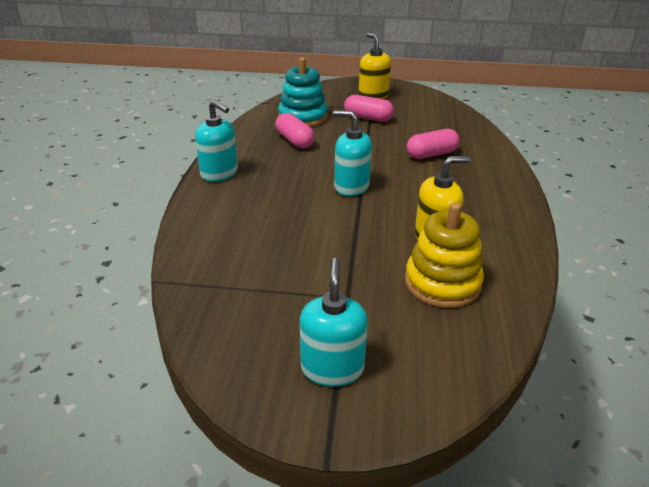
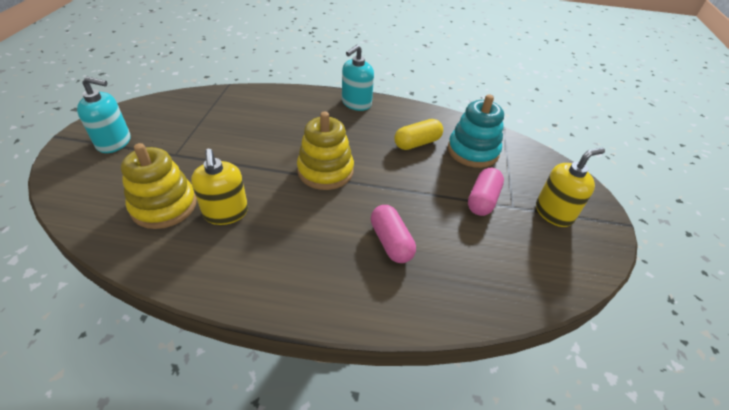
camera: 90 degrees right, 10 degrees up
(294, 141) = (417, 143): pink capsule -> yellow capsule
(351, 187) = (325, 171): turquoise soap dispenser -> yellow stacking toy

